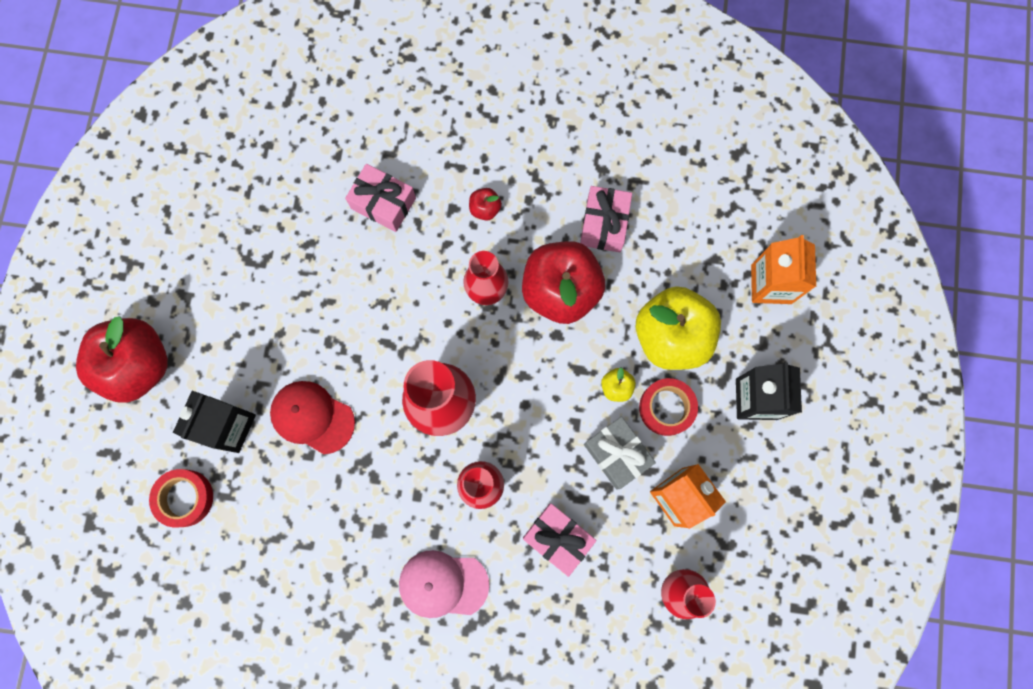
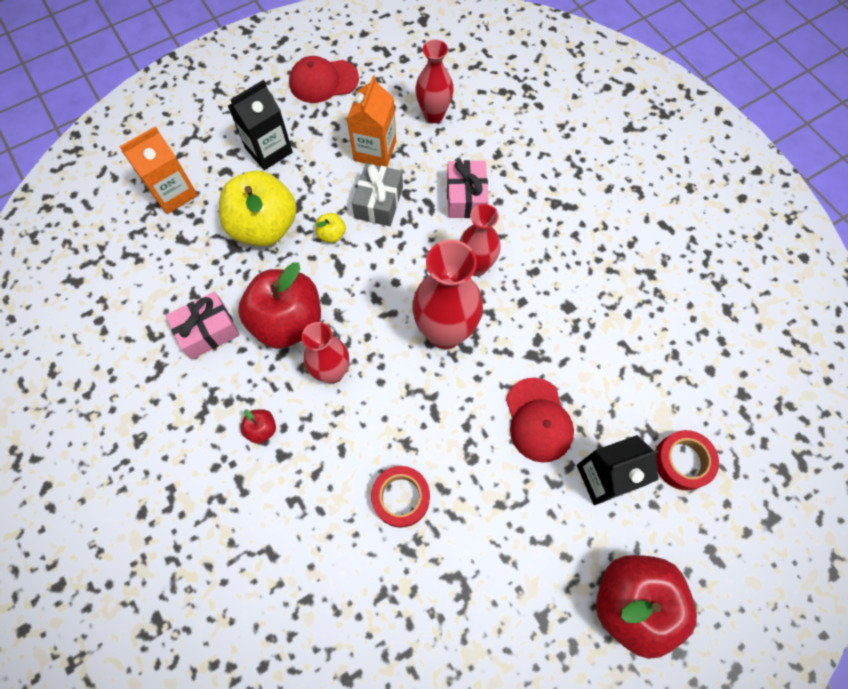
camera: 130 degrees left, 10 degrees down
(383, 203) = (320, 517): pink gift -> none
(443, 584) = (560, 241): pink cap -> none
(666, 408) = (320, 195): red tape -> red tape (401, 497)
(805, 513) = (323, 81): none -> red cap

